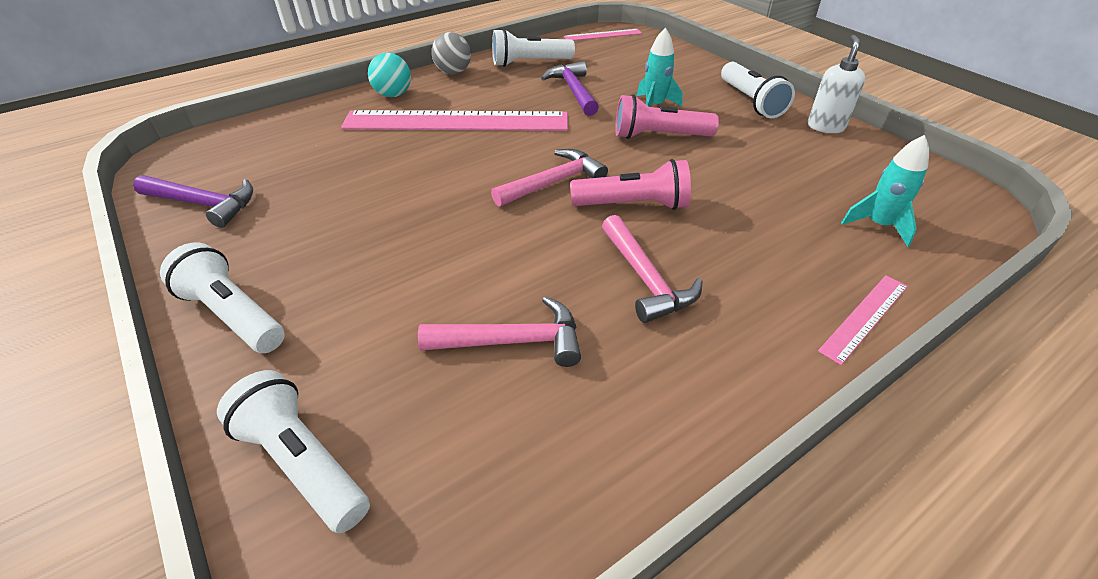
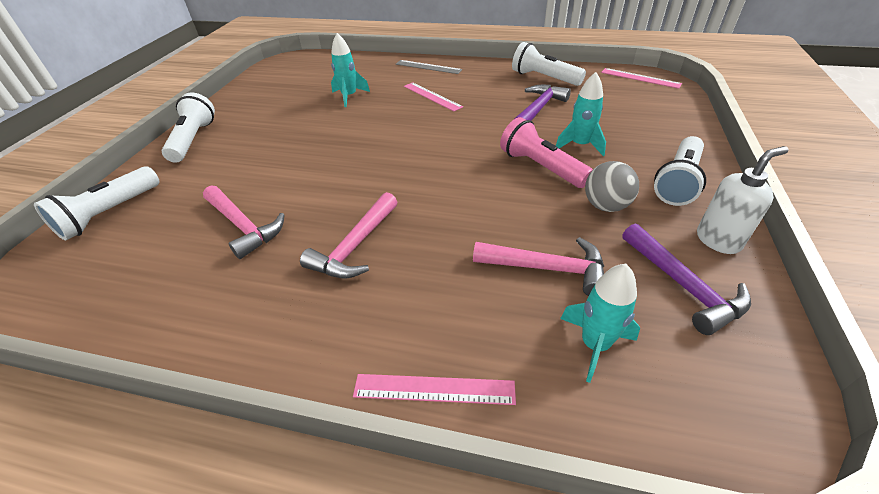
camera: 50 degrees right, 0 degrees up
(203, 204) = (264, 86): purple hammer -> purple hammer (682, 285)
(302, 463) = (109, 214): white flashlight -> white flashlight turned 150 degrees counterclockwise
(360, 162) = (349, 96): none -> turquoise rocket
(393, 95) = (428, 67): turquoise ball -> grey ruler
(453, 72) = (484, 66): grey ball -> grey ball (605, 206)
(456, 121) = (432, 96): pink ruler -> pink ruler, size x0.45
(553, 182) = (416, 159): pink hammer -> pink hammer (546, 268)
(633, 205) = (434, 200): pink flashlight -> none

